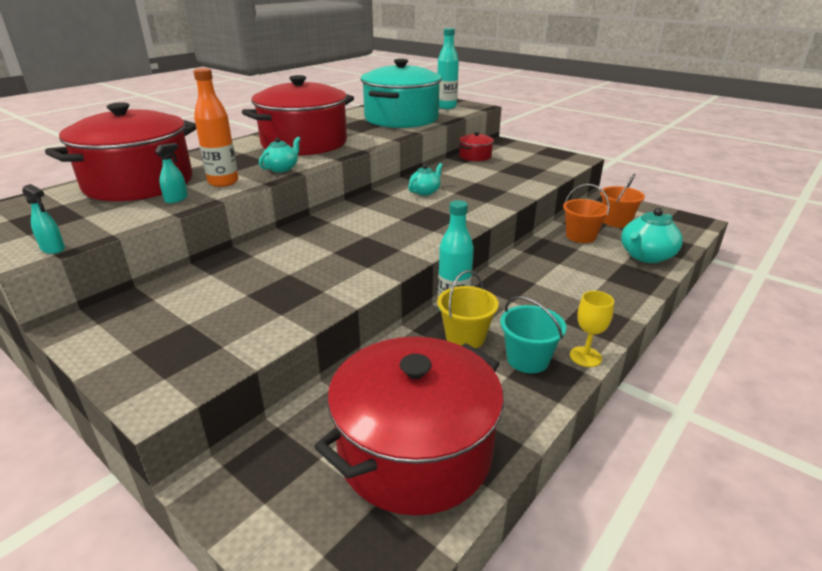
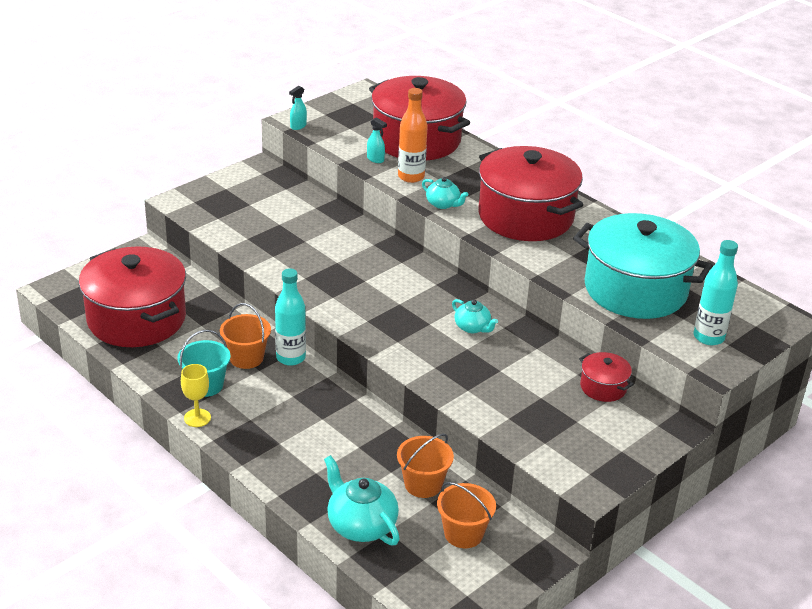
camera: 95 degrees right, 5 degrees up
(465, 337) = (246, 358): yellow bucket -> orange bucket

